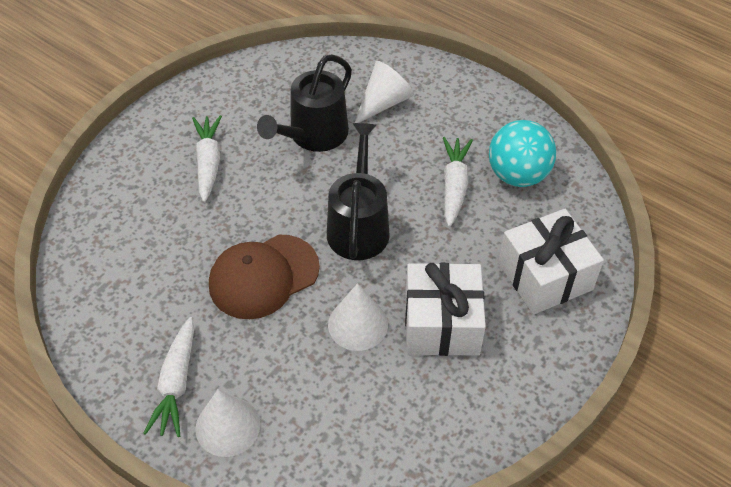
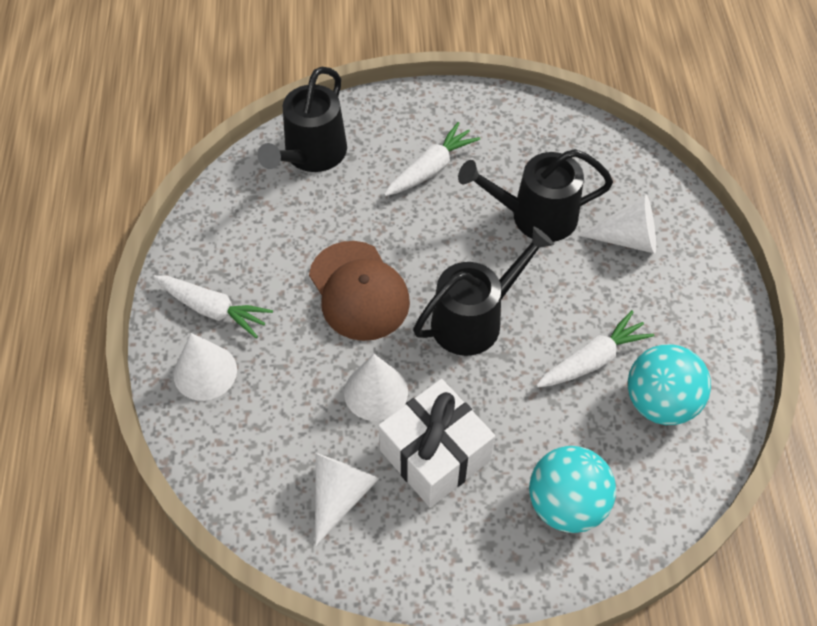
camera: 50 degrees right, 5 degrees up
(109, 223) = (311, 154): none -> black watering can
(176, 383) = (212, 309): white carrot -> white carrot turned 120 degrees counterclockwise
(263, 276) = (359, 291): brown cap -> brown cap turned 135 degrees counterclockwise
(420, 404) = (340, 495): none -> white cone
(545, 276) = (566, 504): white gift -> turquoise ball

